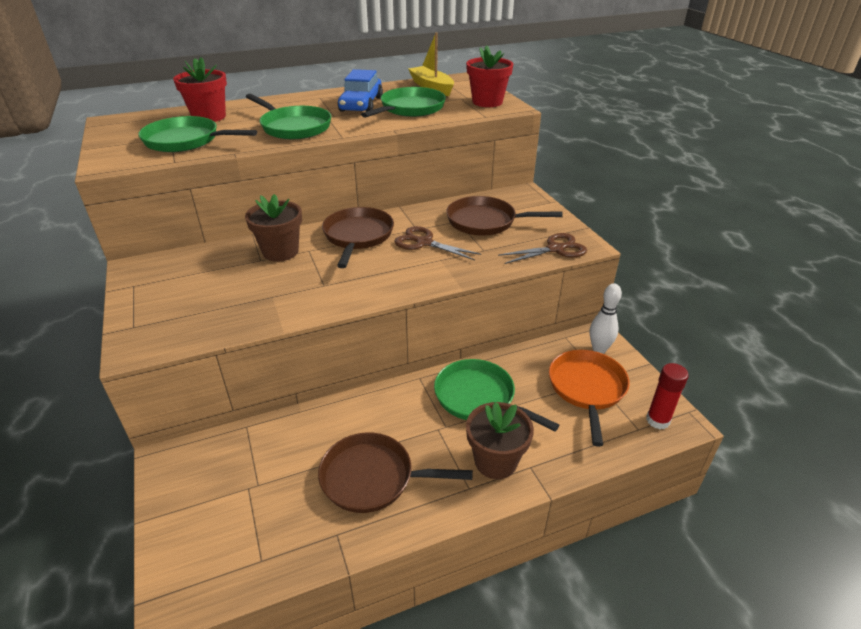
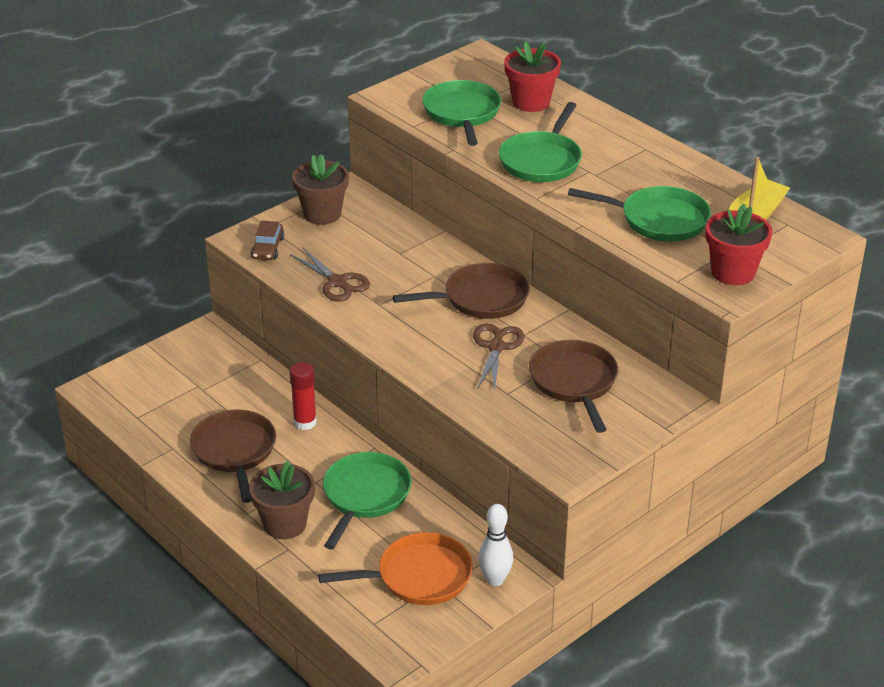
camera: 70 degrees right, 0 degrees up
(170, 333) = (268, 248): none -> brown car
(280, 251) = (421, 259): brown flower pot -> brown flower pot (322, 214)
(361, 104) = (645, 182): blue car -> none
(555, 249) = (543, 448): brown scissors -> brown scissors (337, 282)
(657, 420) = (394, 638): red glue stick -> red glue stick (305, 422)

